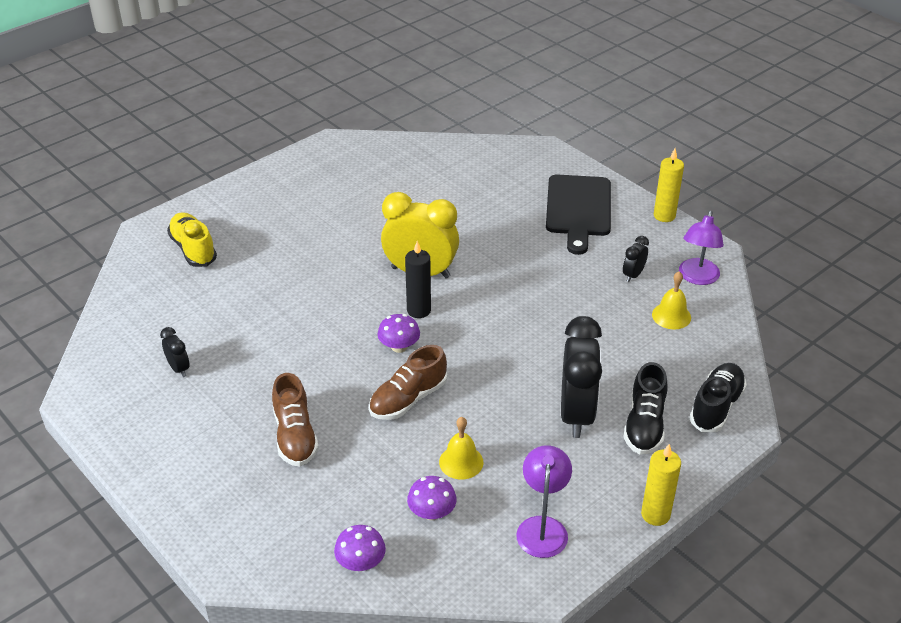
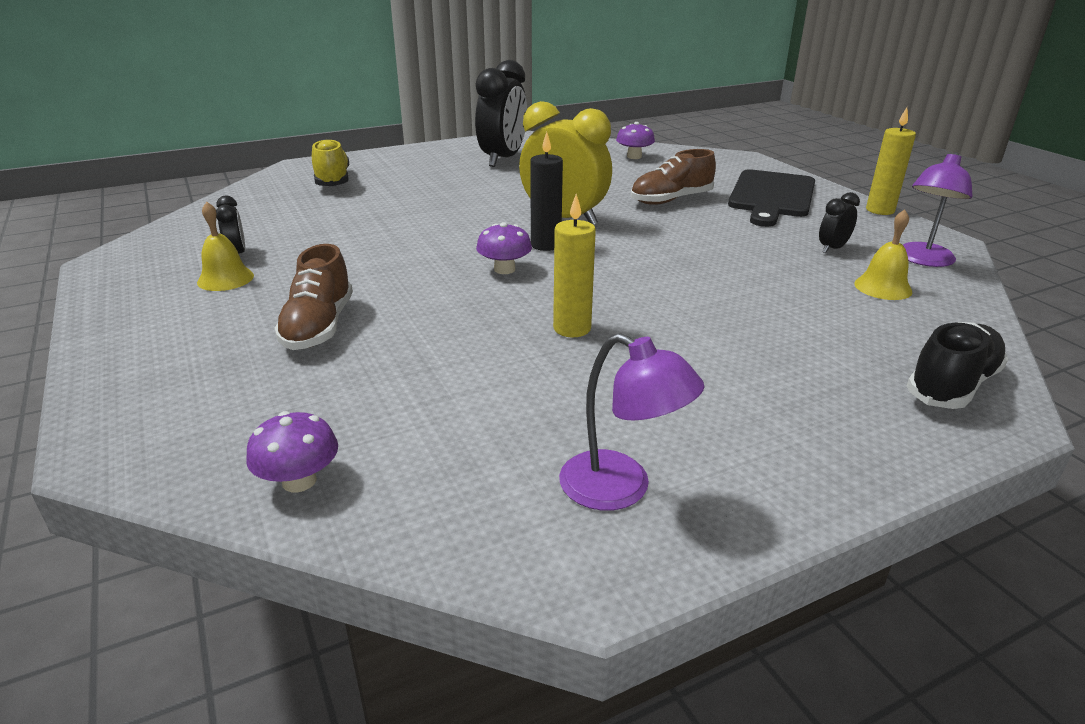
camera: 15 degrees right, 10 degrees down
(408, 399) = (488, 314): brown shoe -> brown shoe (671, 200)
(432, 512) = (449, 437): purple mushroom -> purple mushroom (634, 157)
(461, 462) = (526, 386): yellow bell -> yellow bell (225, 279)
(542, 527) = (621, 489): purple lamp -> purple lamp turned 105 degrees clockwise
(576, 414) = (721, 361): black clock -> black clock (503, 159)
(644, 425) = (828, 389): black shoe -> none
(655, 514) = (832, 507): yellow candle -> yellow candle (572, 328)

